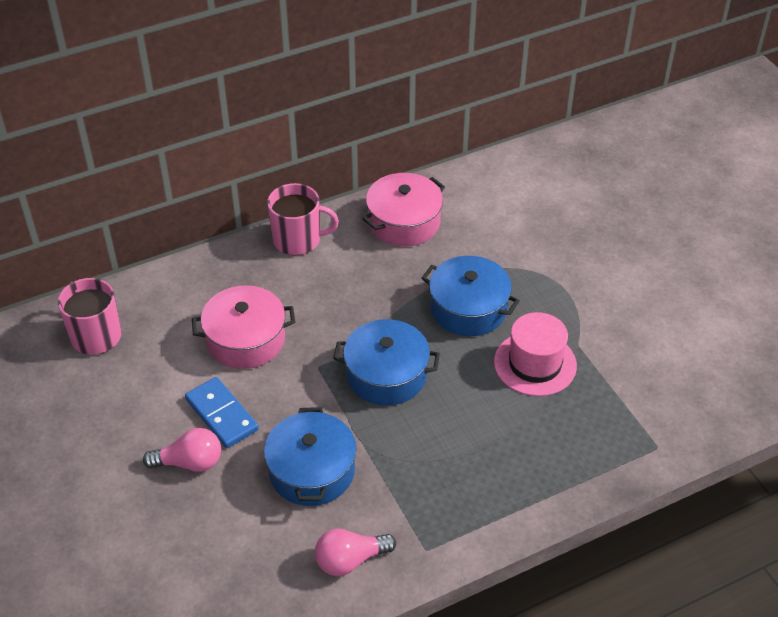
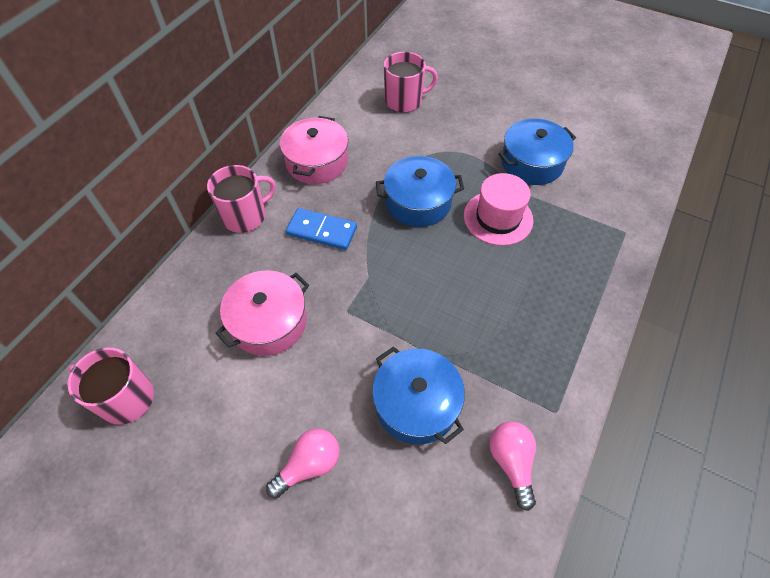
camera: 35 degrees left, 10 degrees up
(222, 414) = (301, 402): blue domino -> blue domino (322, 231)
(350, 560) = (511, 462): pink light bulb -> pink light bulb turned 135 degrees clockwise
(386, 375) = (404, 286): blue pot -> blue pot (531, 163)
(547, 203) = (404, 101): none -> pink mug

